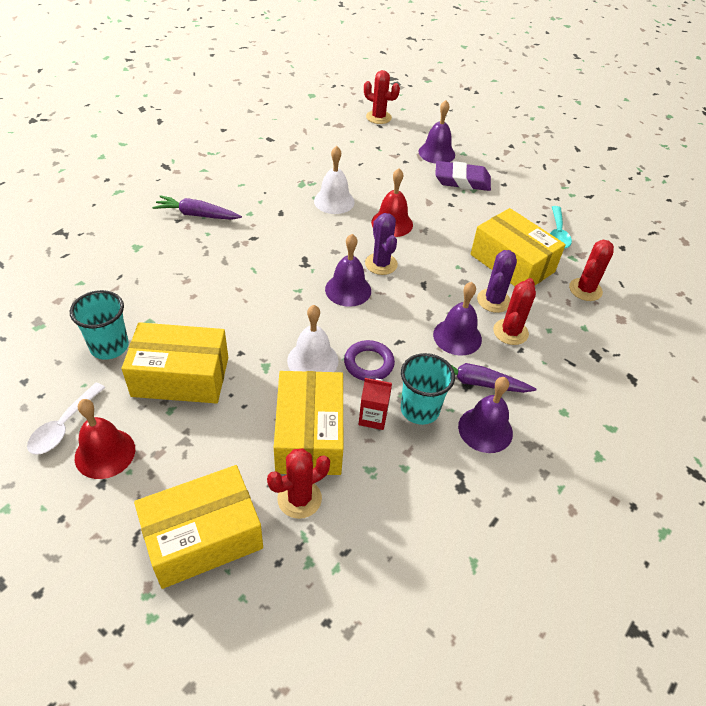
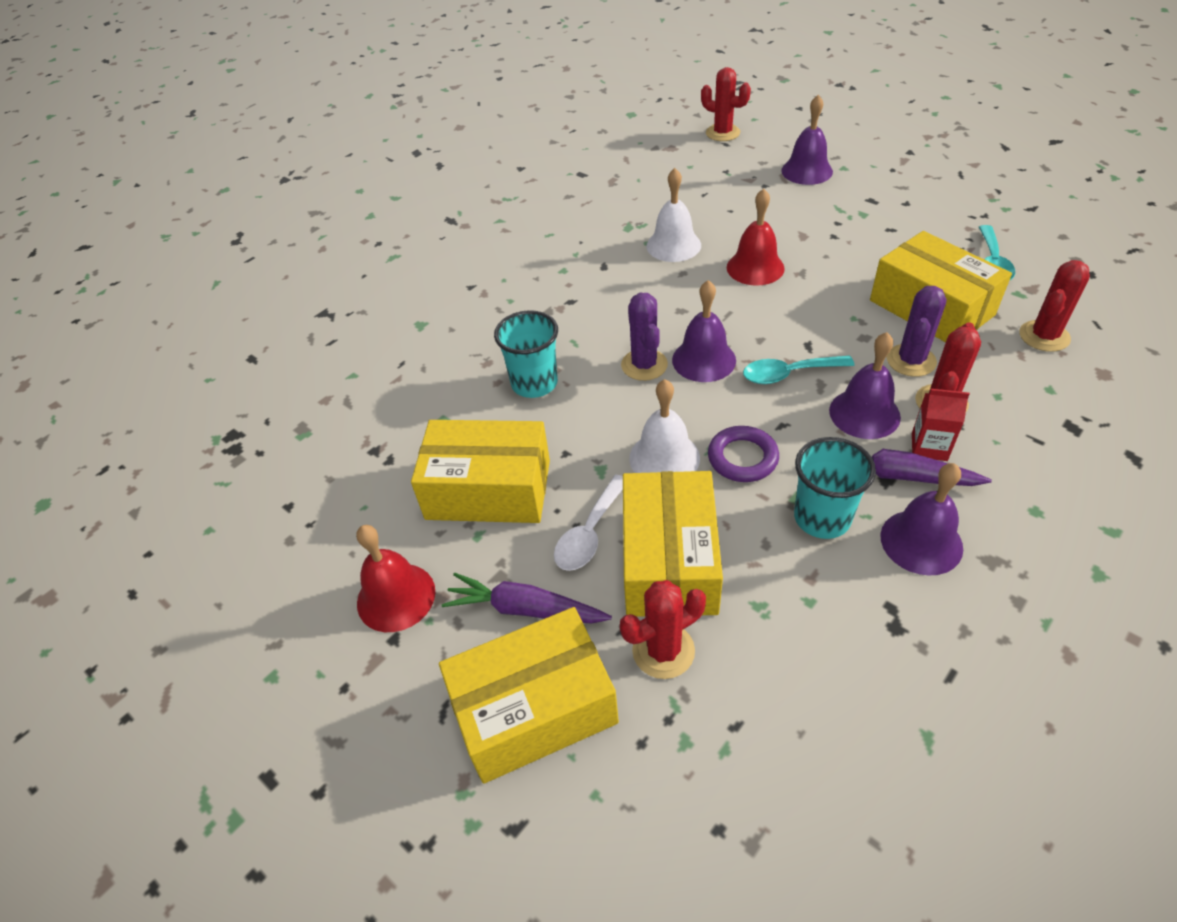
camera: 10 degrees right, 0 degrees up
(64, 426) = (341, 563): white spoon -> white spoon (590, 532)
(109, 346) = (393, 455): turquoise cup -> turquoise cup (534, 383)
(197, 215) = (495, 278): purple carrot -> purple carrot (525, 609)
(373, 417) = (756, 532): red carton -> red carton (929, 447)
(381, 264) = (746, 322): purple cactus -> purple cactus (644, 365)
(408, 304) = (789, 374): none -> turquoise spoon
(462, 180) = (846, 203): purple eraser -> none

